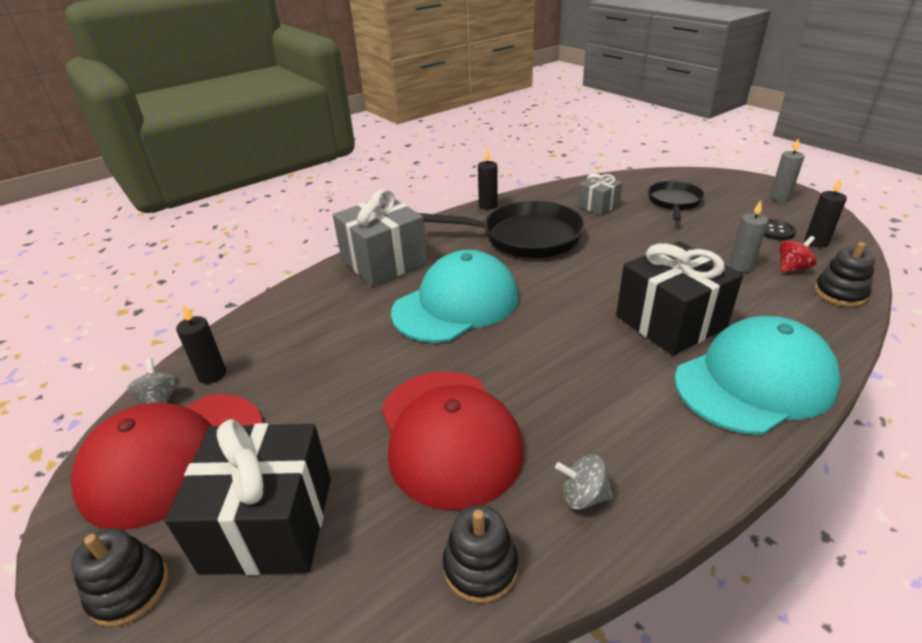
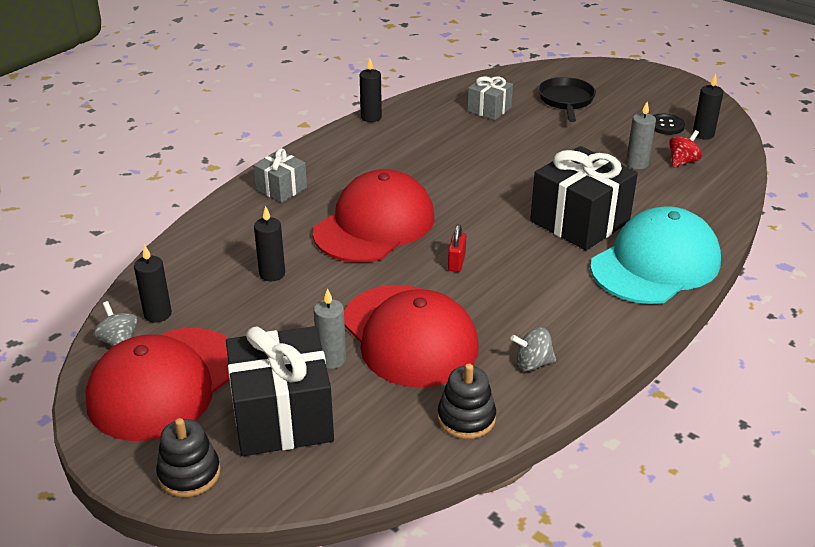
camera: 15 degrees left, 0 degrees up
(338, 344) = (272, 274): none -> black candle
(384, 262) = (281, 189): grey gift -> grey gift, size x0.54
(456, 304) = (374, 224): turquoise cap -> red cap
(524, 237) = (422, 150): black pan -> none
(526, 353) = (456, 262): none -> red padlock
(779, 197) = (668, 88): grey candle -> grey candle (331, 359)
(840, 293) = (723, 182): black stacking toy -> none

